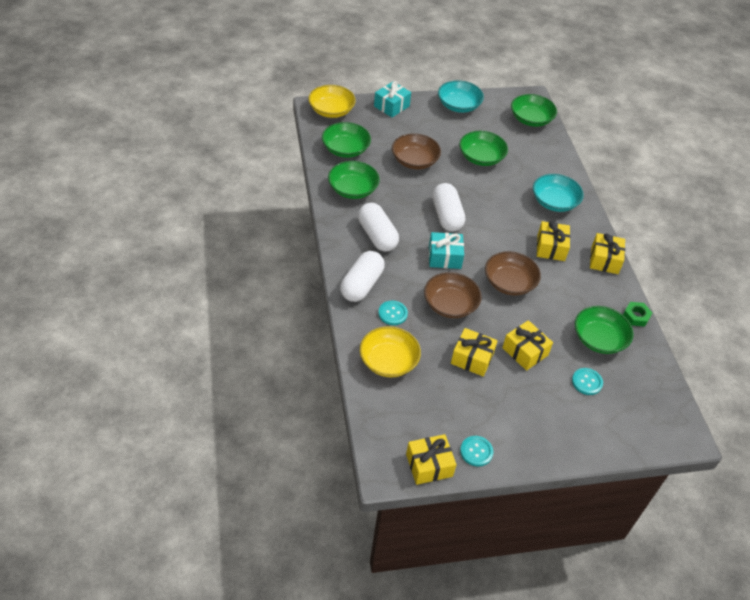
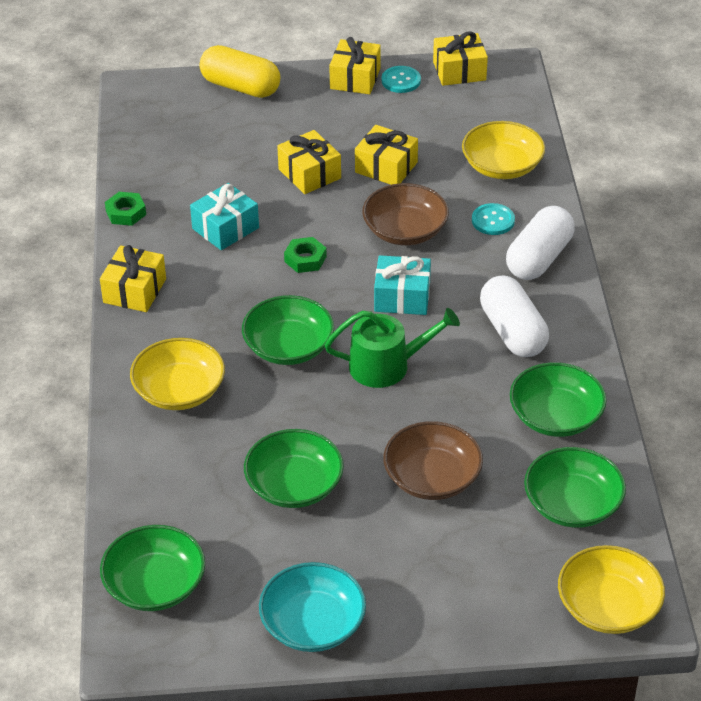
camera: 170 degrees left, 5 degrees down
(391, 106) = (470, 621): turquoise gift -> turquoise gift (225, 228)
(446, 216) = (387, 365): white capsule -> green watering can
(509, 283) = (305, 259): brown bowl -> green nut
(551, 248) = (218, 310): yellow gift -> yellow gift (355, 78)
(554, 202) = (179, 391): turquoise bowl -> yellow bowl
(587, 382) = (236, 140): turquoise button -> none
(599, 339) = (196, 186): green bowl -> green bowl (288, 347)
(603, 440) = (240, 87): none -> yellow capsule

